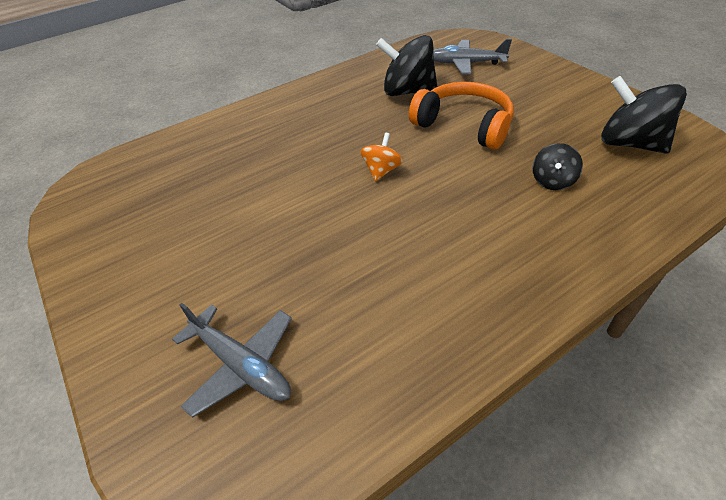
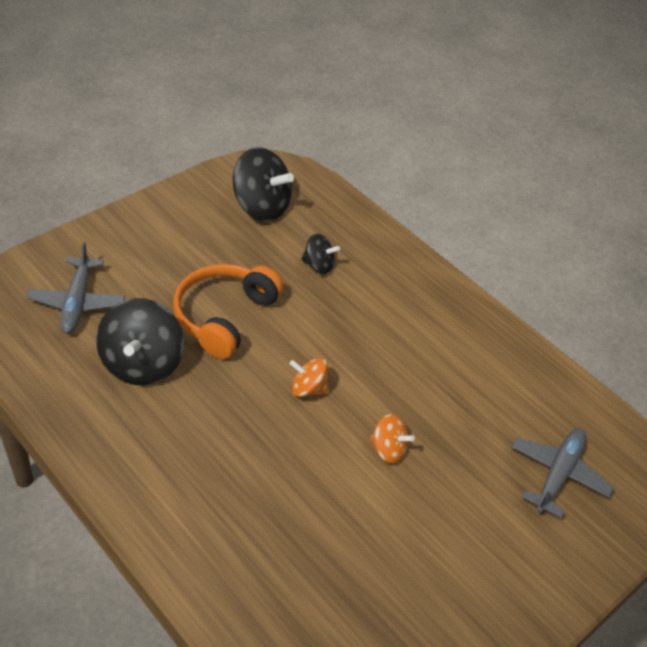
camera: 105 degrees left, 0 degrees up
(306, 218) = (388, 449): none -> orange spinning top
(630, 143) = (261, 207): black spinning top -> black spinning top turned 90 degrees counterclockwise

